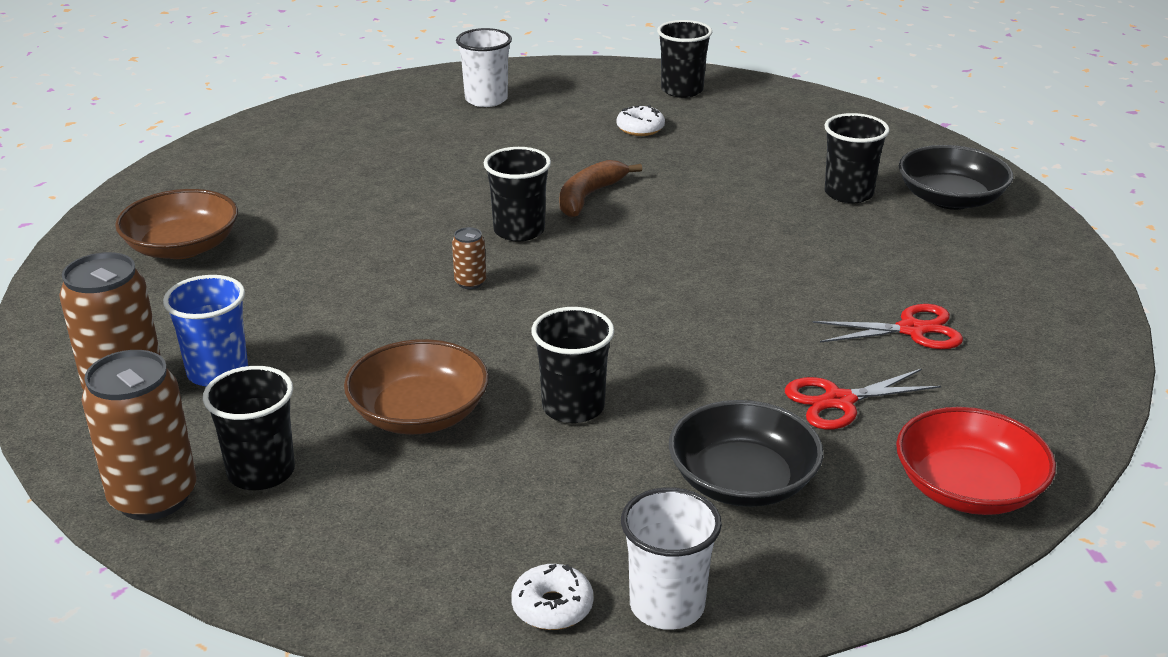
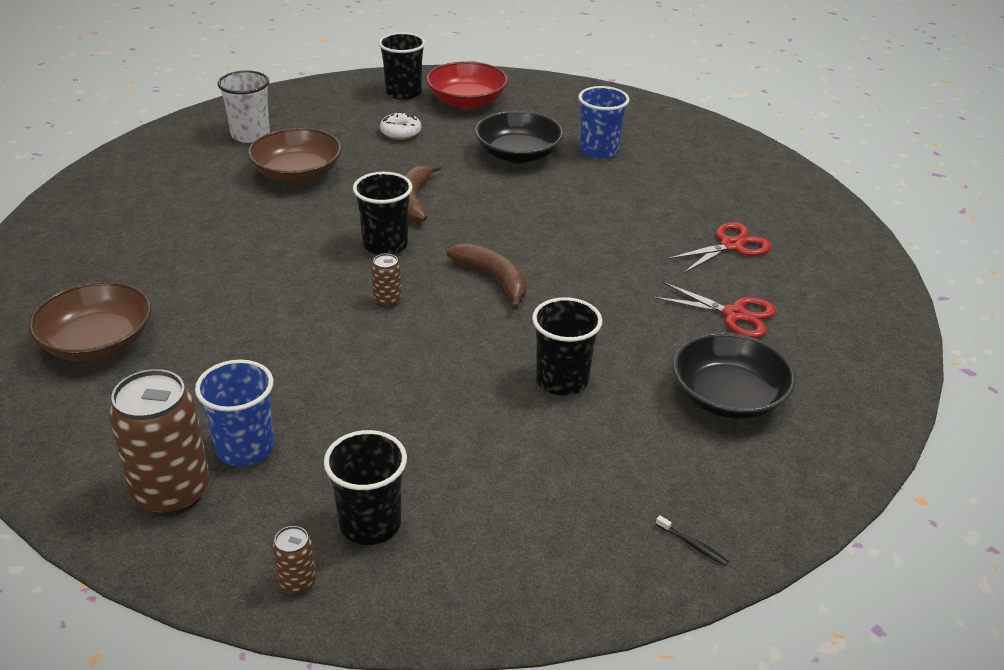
camera: 30 degrees left, 5 degrees up
(153, 497) = (297, 583): brown can -> brown can, size x0.46
(419, 413) = (451, 426): brown bowl -> brown bowl (297, 174)
(552, 607) = (693, 545): white donut -> black toothbrush
(598, 292) = (494, 280): none -> brown banana
(667, 605) = (765, 511): white cup -> none
(839, 401) = (734, 314): red scissors -> red scissors turned 105 degrees counterclockwise
(848, 194) = (599, 151): black cup -> blue cup
(950, 199) = (668, 138): black bowl -> black bowl (518, 154)
(968, 489) = (865, 352): red bowl -> red bowl (467, 101)

